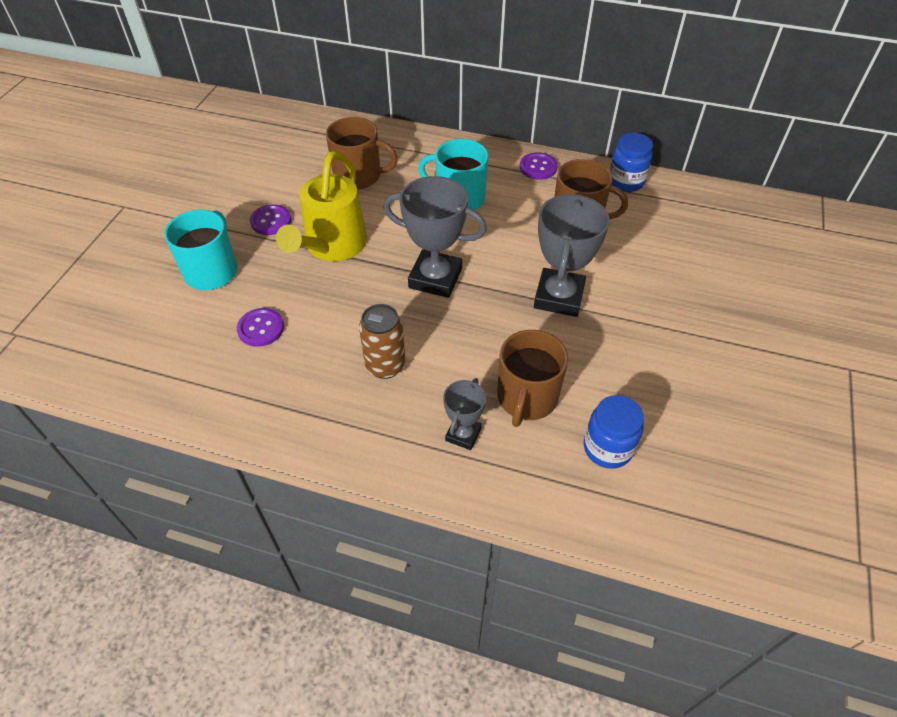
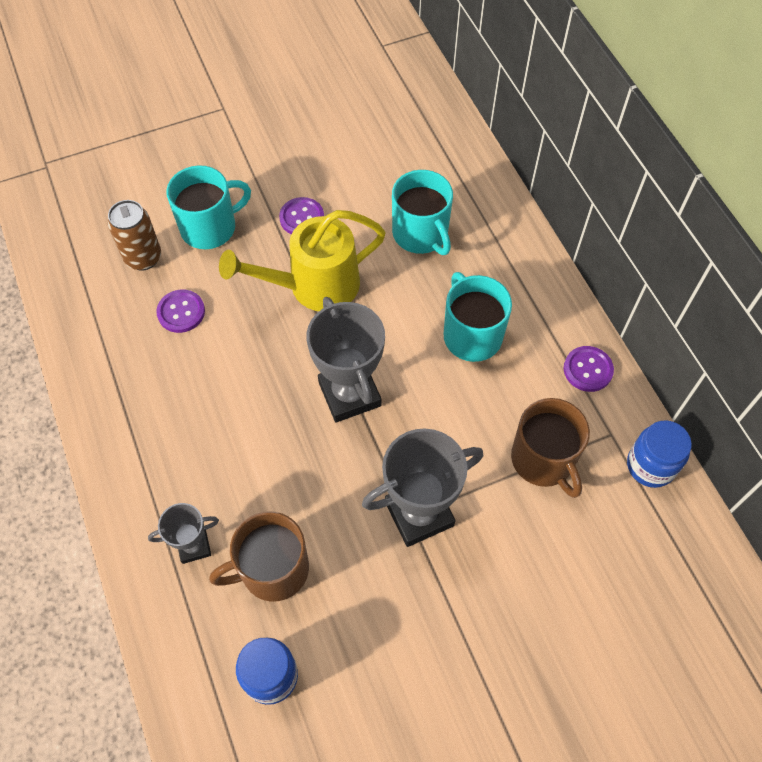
camera: 50 degrees right, 10 degrees up
(359, 176) = (421, 234): brown mug -> turquoise mug
(385, 366) = (217, 432): brown can -> brown can (143, 257)

